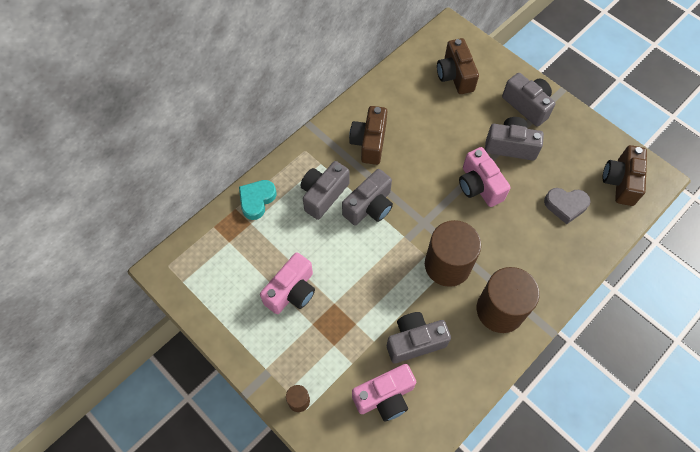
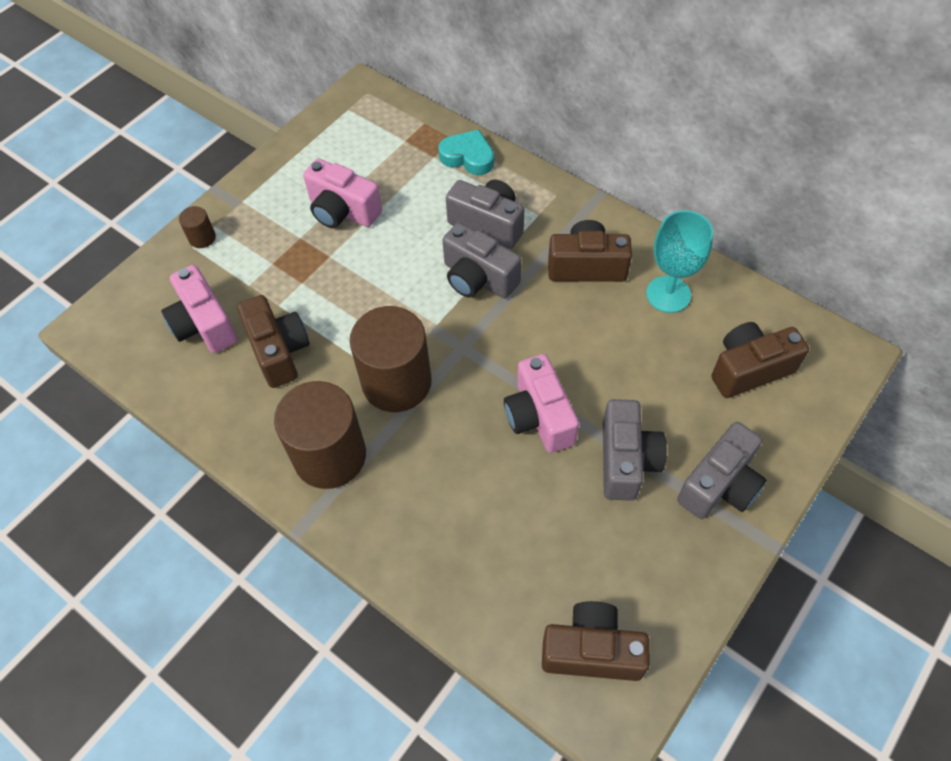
camera: 85 degrees right, 5 degrees down
(397, 103) = (668, 294): none -> turquoise goblet
(414, 341) = (279, 351): grey camera -> brown camera
(479, 186) = (539, 417): pink camera -> pink camera turned 75 degrees counterclockwise
(565, 206) = (524, 551): grey heart -> none

